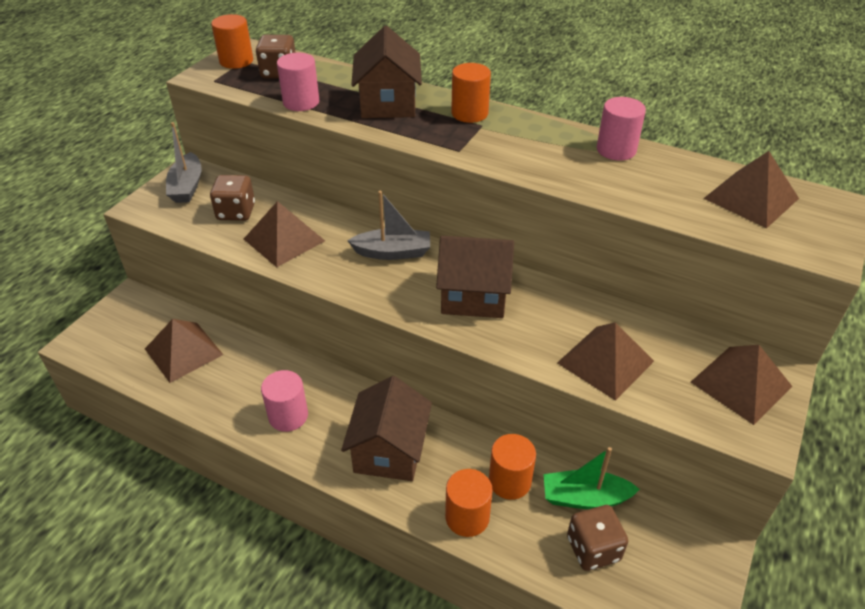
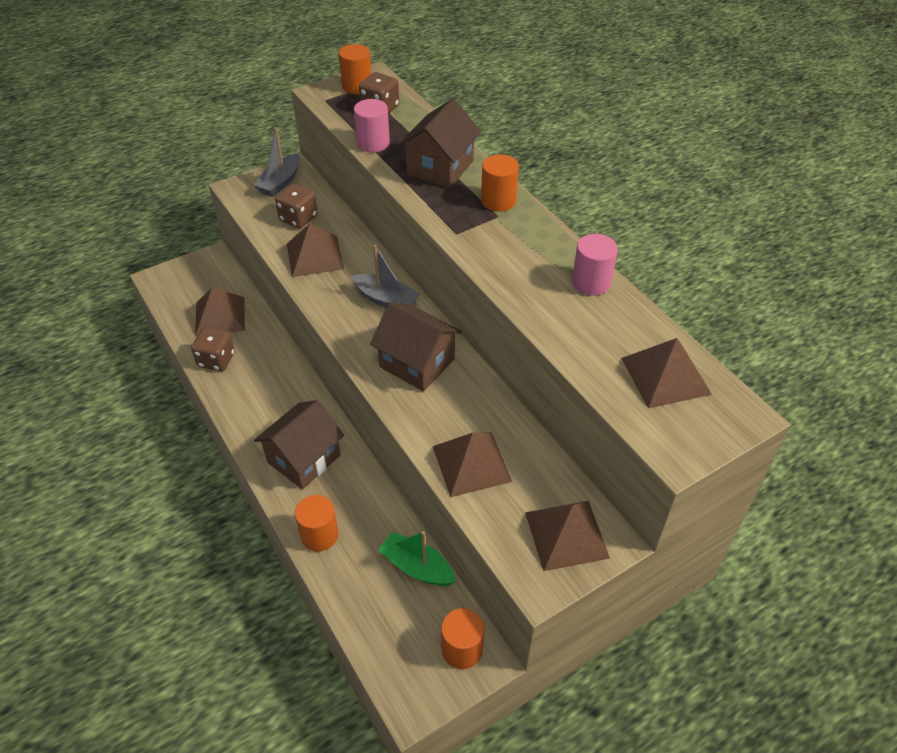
camera: 30 degrees right, 5 degrees up
(288, 416) = (254, 398): pink cylinder -> none
(509, 481) = (371, 525): orange cylinder -> orange cylinder (462, 649)
(593, 549) = (390, 606): brown dice -> brown dice (216, 360)

